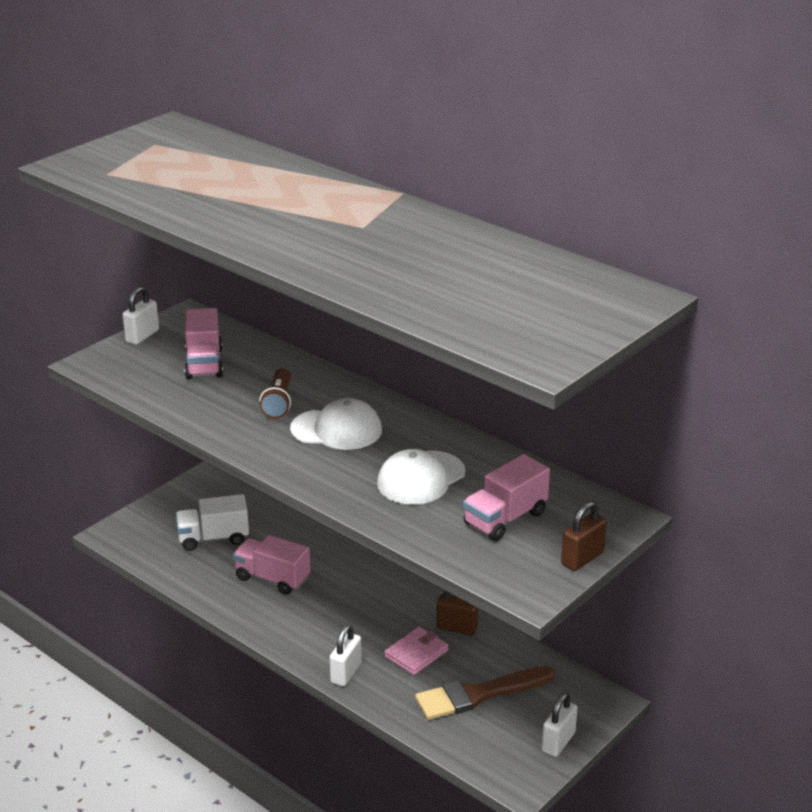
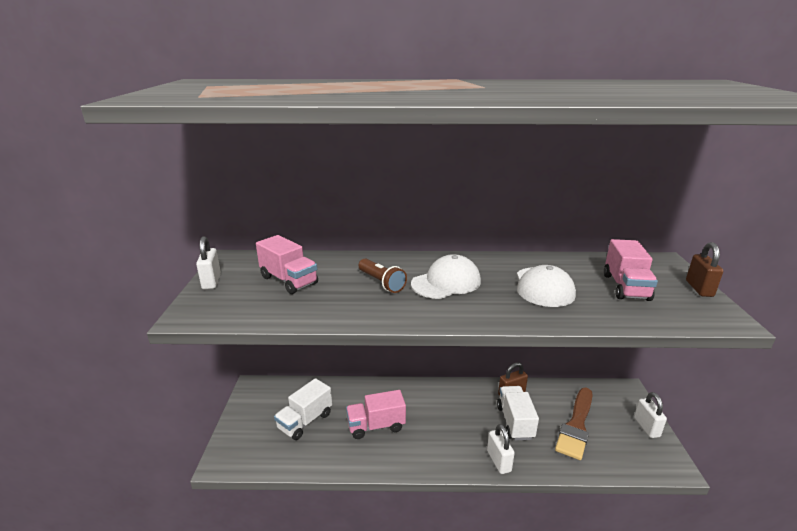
camera: 40 degrees left, 5 degrees down
(416, 653) = (515, 422): pink wallet -> white truck

